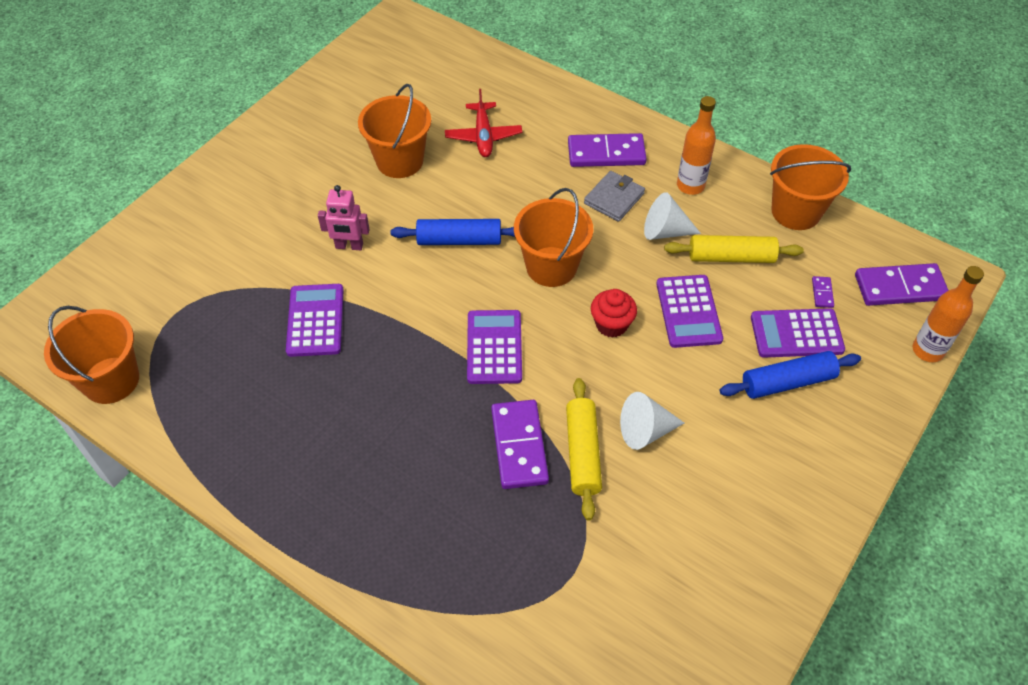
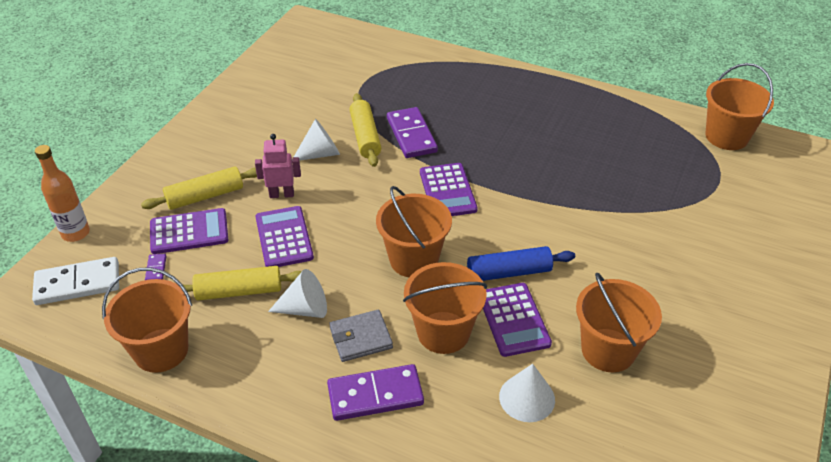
camera: 170 degrees right, 10 degrees down
(315, 320) = (602, 191): purple calculator -> purple calculator (513, 319)
(349, 246) = (609, 253): pink robot -> pink robot (281, 194)
(483, 136) = (527, 398): red plane -> white cone
(538, 193) = (443, 332): none -> orange bucket
(611, 324) = (352, 219): red cupcake -> none
(614, 198) = (361, 338): grey wallet -> grey wallet turned 45 degrees clockwise
(690, 186) = (276, 365): orange bottle -> none
(787, 382) = (205, 196): blue rolling pin -> yellow rolling pin
(900, 287) = (78, 284): purple domino -> white domino

